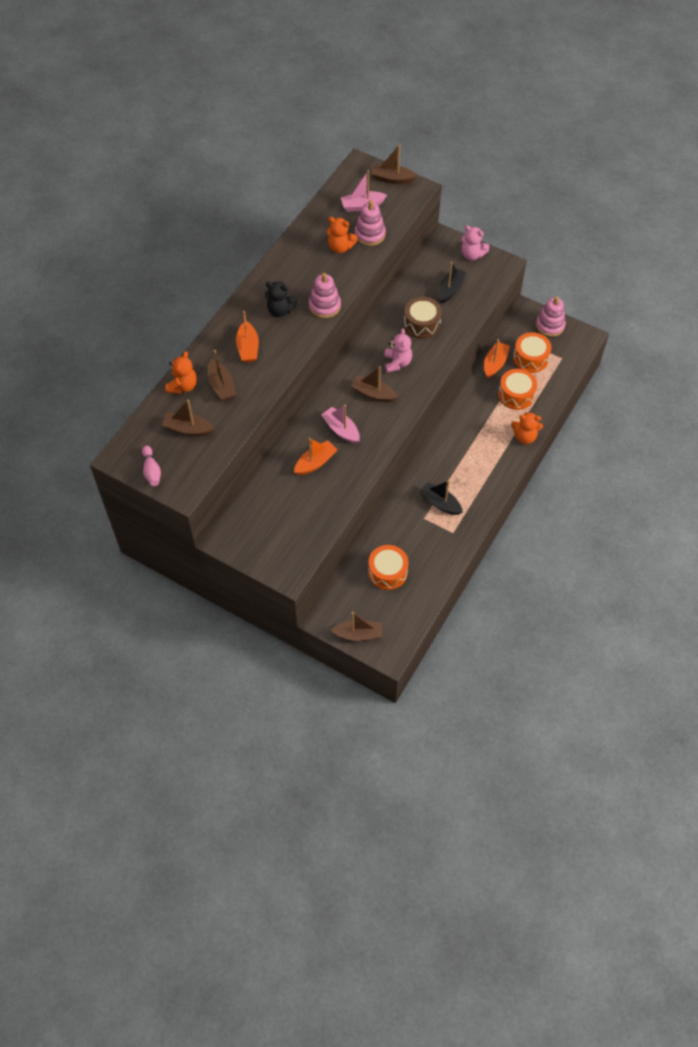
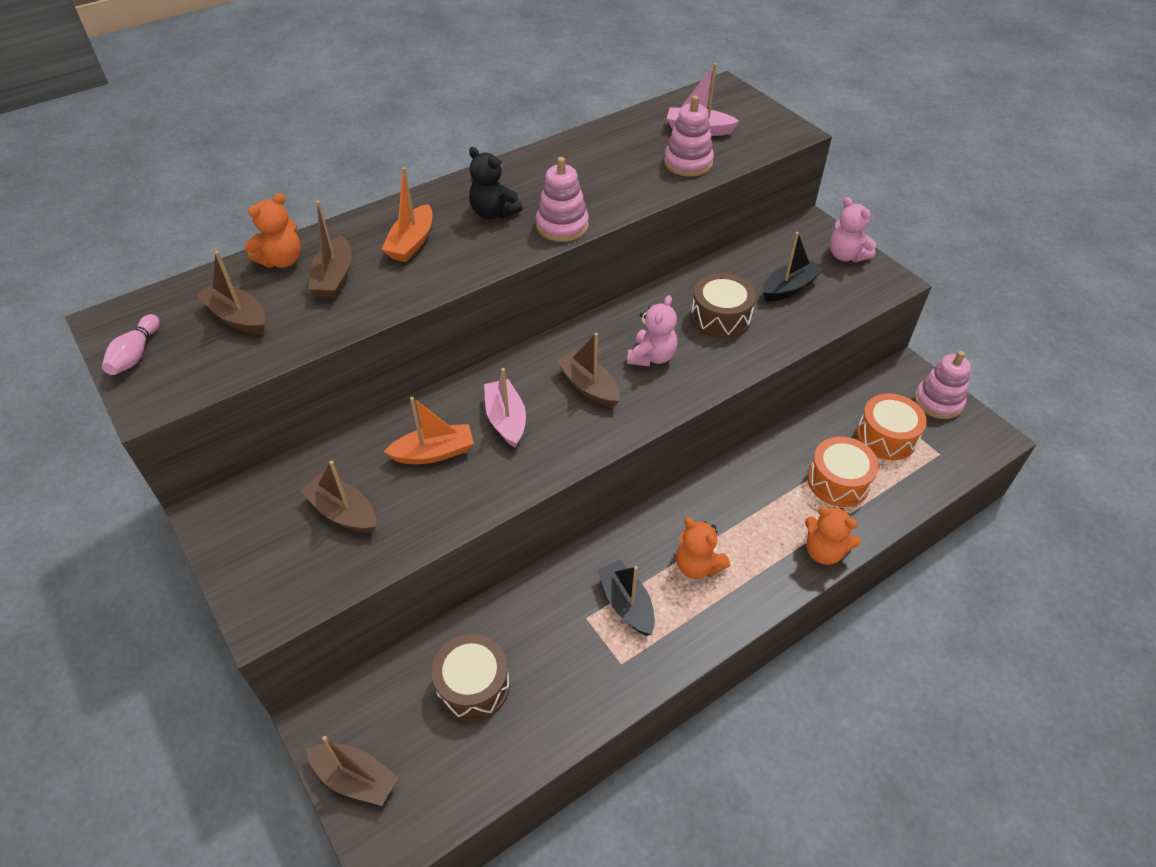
camera: 25 degrees right, 10 degrees down
(340, 247) = (634, 166): orange teddy bear -> orange teddy bear (697, 566)
(387, 572) = (473, 685): orange drum -> brown drum
(392, 179) = (761, 112): brown boat -> brown boat (343, 512)
(495, 363) = (824, 425): orange boat -> none

